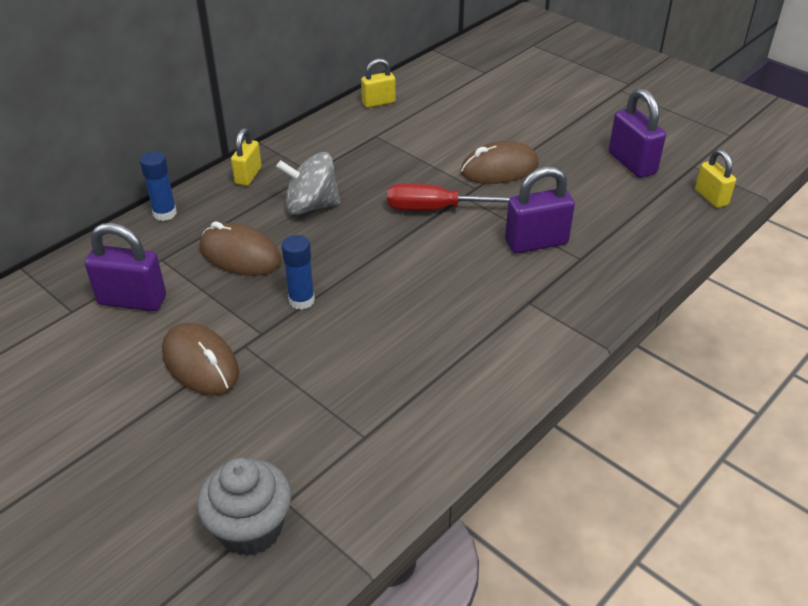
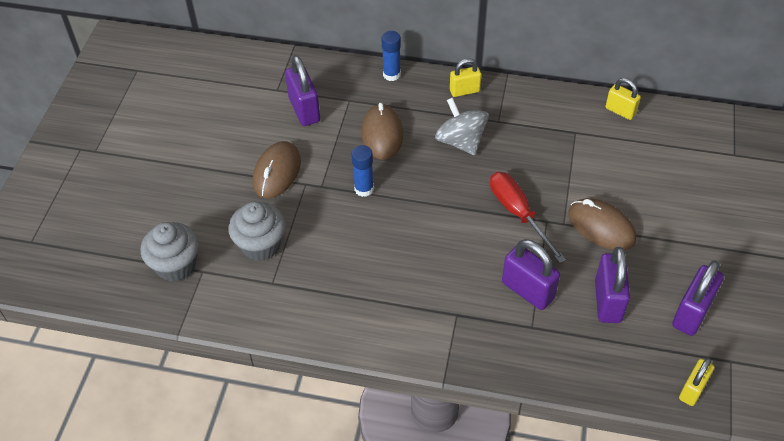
camera: 60 degrees right, 10 degrees up
(297, 424) = (261, 245): none -> grey cupcake
(585, 201) = (607, 301): none -> purple padlock

